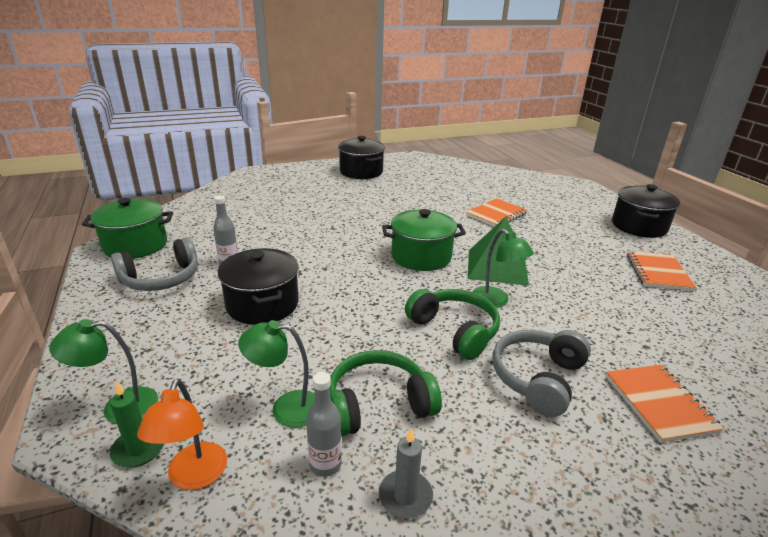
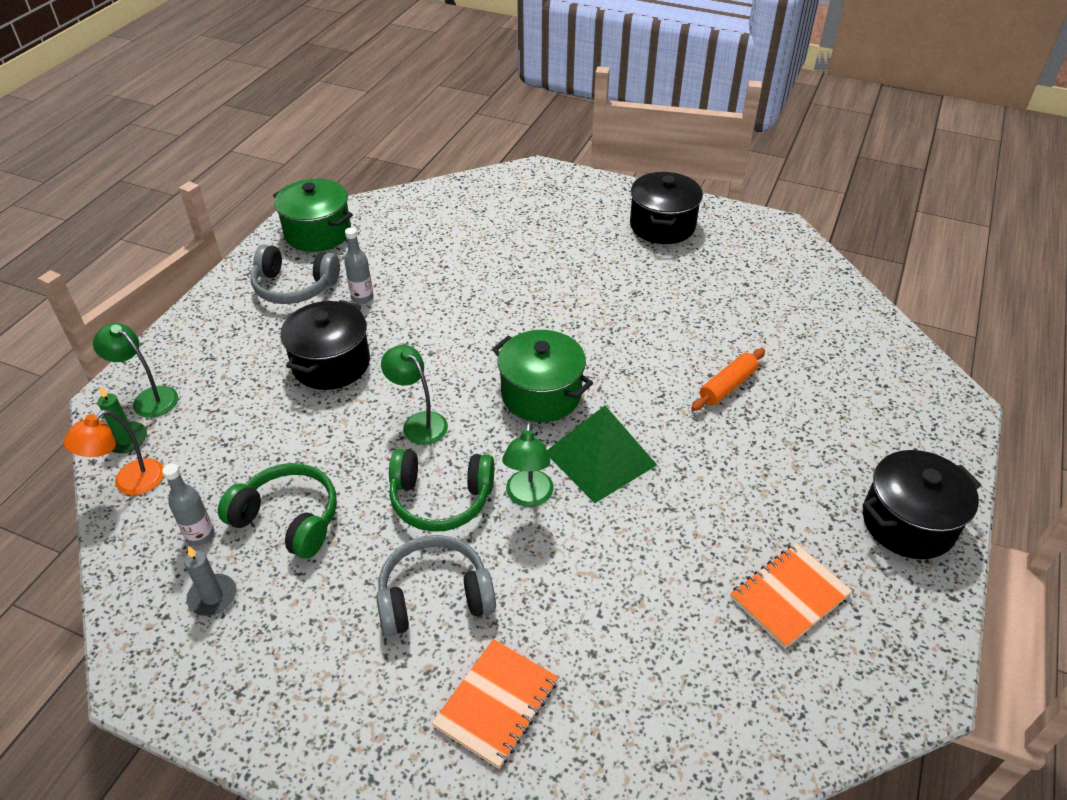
camera: 45 degrees right, 15 degrees up
(286, 408) = (231, 474): green lamp -> green lamp (419, 422)
(454, 330) = (441, 499): green headphones -> green headphones turned 90 degrees clockwise
(496, 214) = (727, 386): orange notebook -> orange rolling pin

